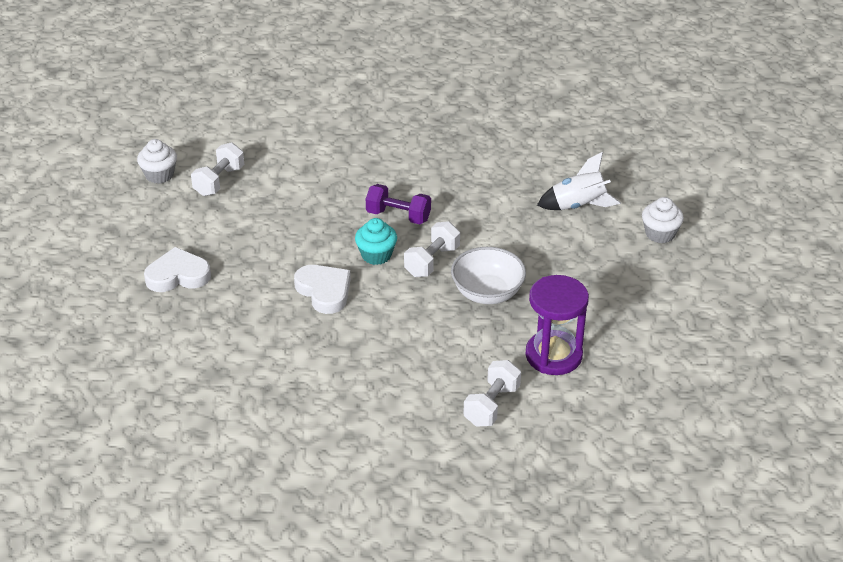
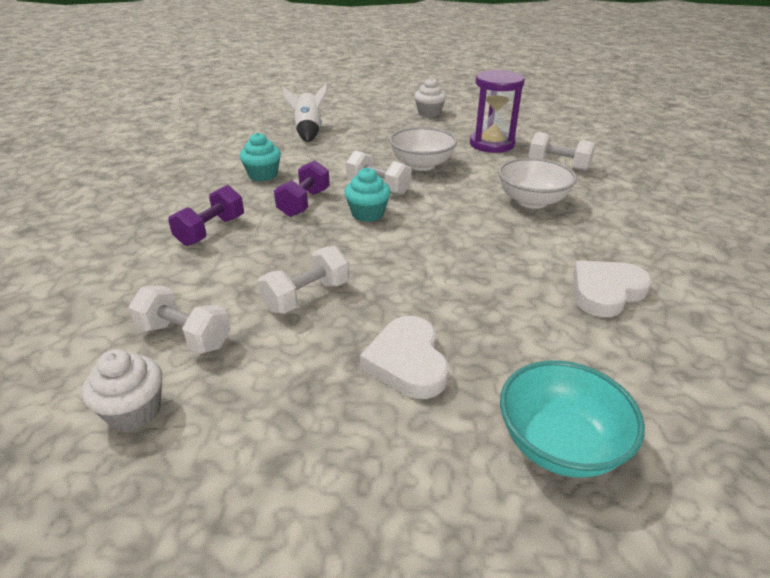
camera: 90 degrees left, 5 degrees down
(99, 333) = (559, 444): none -> turquoise bowl
(254, 228) = (307, 296): none -> white dumbbell
(324, 291) = (428, 242): white heart -> white heart (606, 292)
(350, 171) = (211, 231): none -> purple dumbbell
(399, 368) = (532, 201): none -> white bowl
(457, 185) = (263, 175): none -> turquoise cupcake
(660, 234) = (348, 110): white cupcake -> white cupcake (429, 113)

